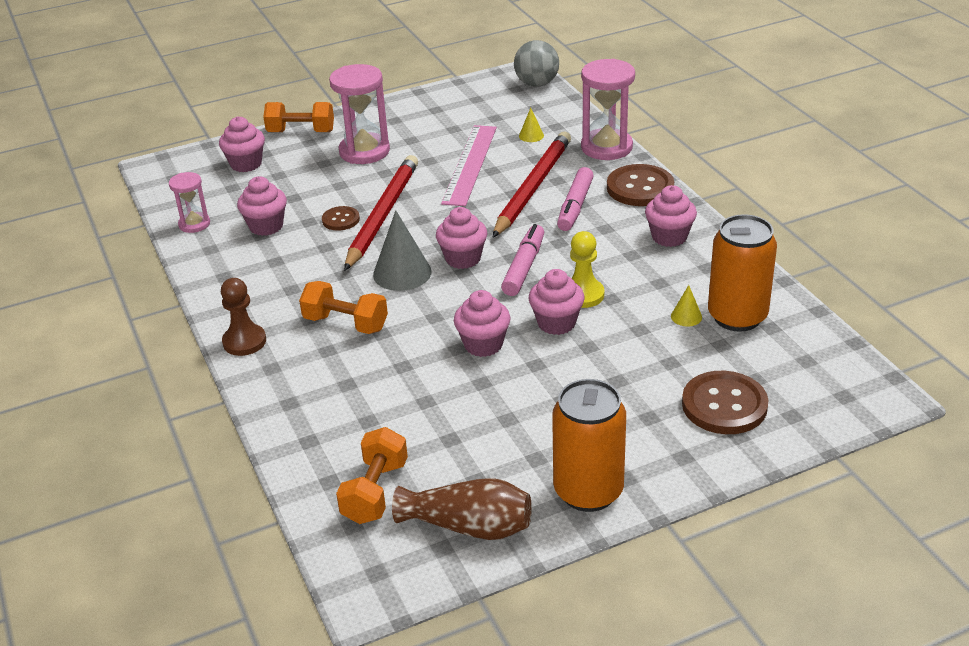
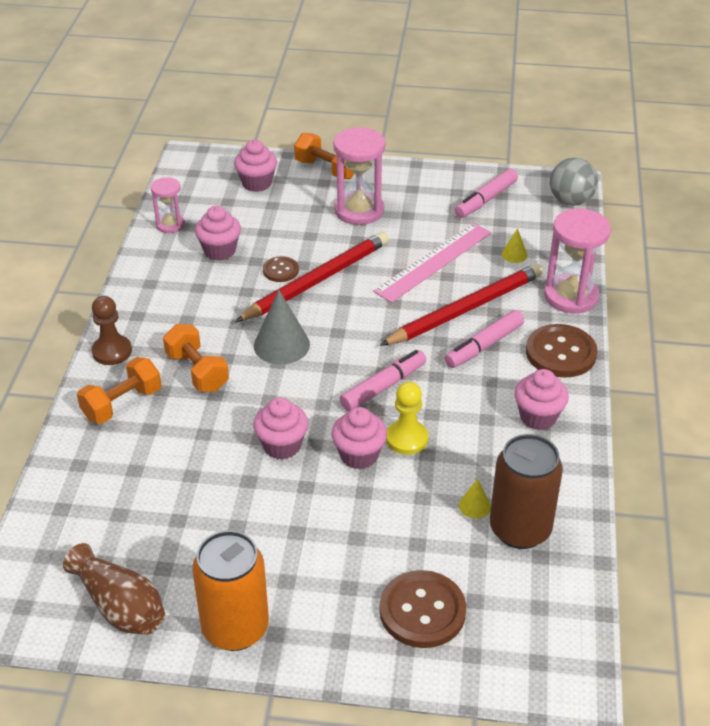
camera: 30 degrees right, 5 degrees up
(375, 492) = (83, 536): orange dumbbell -> orange dumbbell (122, 404)
(463, 258) = (342, 354): pink cupcake -> none
(466, 106) = (485, 200): none -> pink marker
(737, 316) = (520, 529): orange can -> brown can

